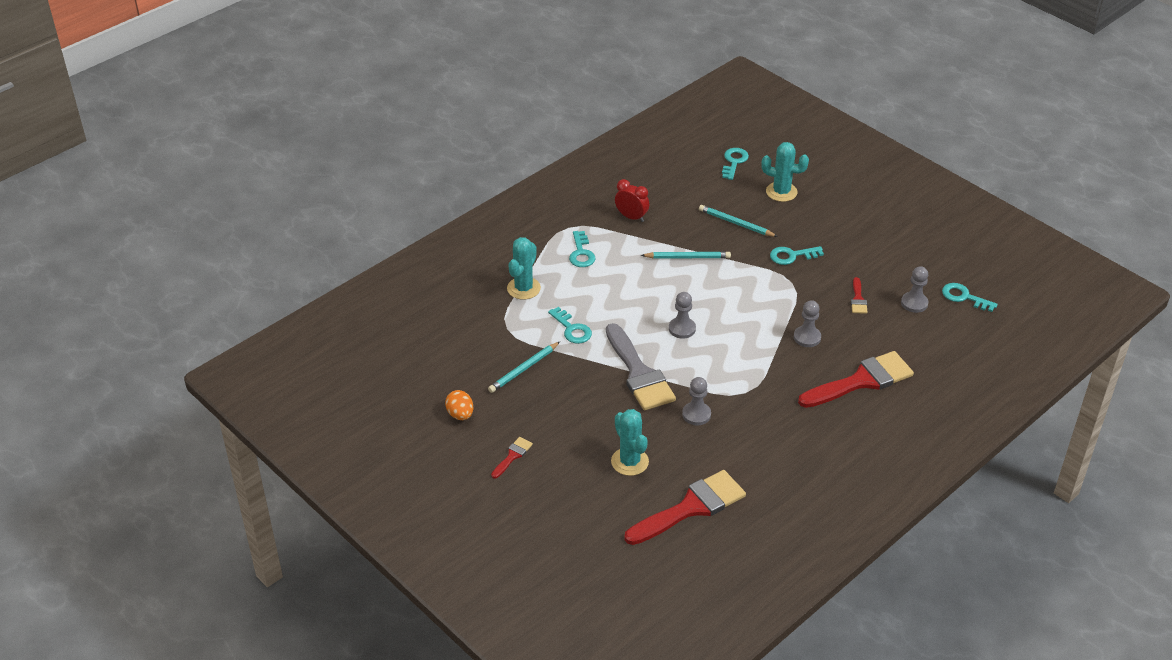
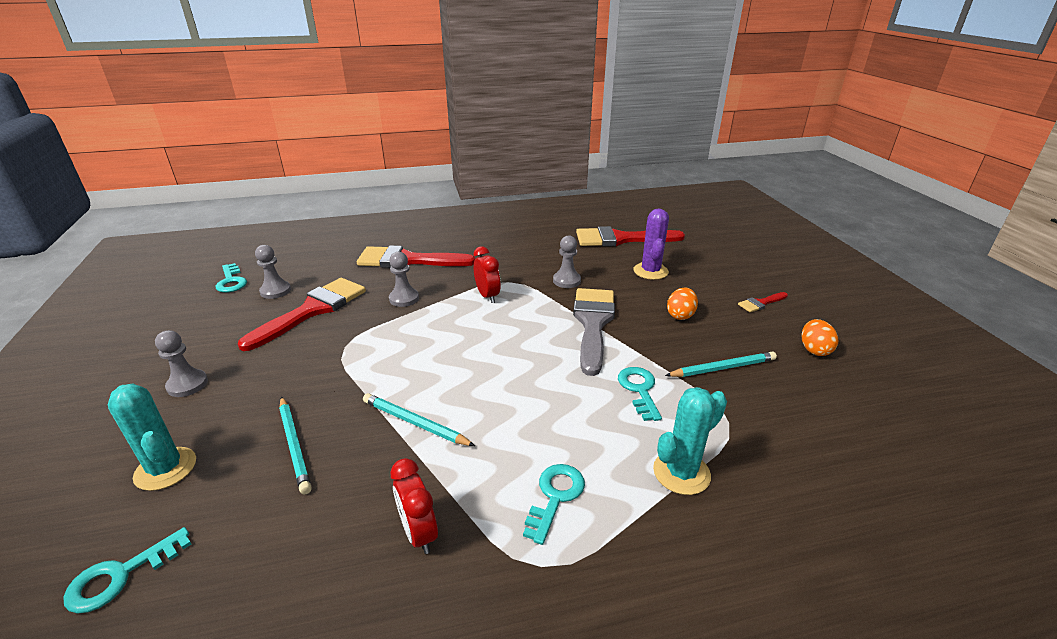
camera: 150 degrees left, 10 degrees down
(575, 411) = (680, 315): none -> orange egg
(629, 462) = (650, 271): turquoise cactus -> purple cactus
(682, 329) = (511, 345): grey pawn -> grey pawn (187, 384)
(745, 368) = (487, 296): none -> red clock
(791, 256) = (301, 373): turquoise key -> none
(858, 299) = (312, 310): red brush -> red brush, size x2.24

